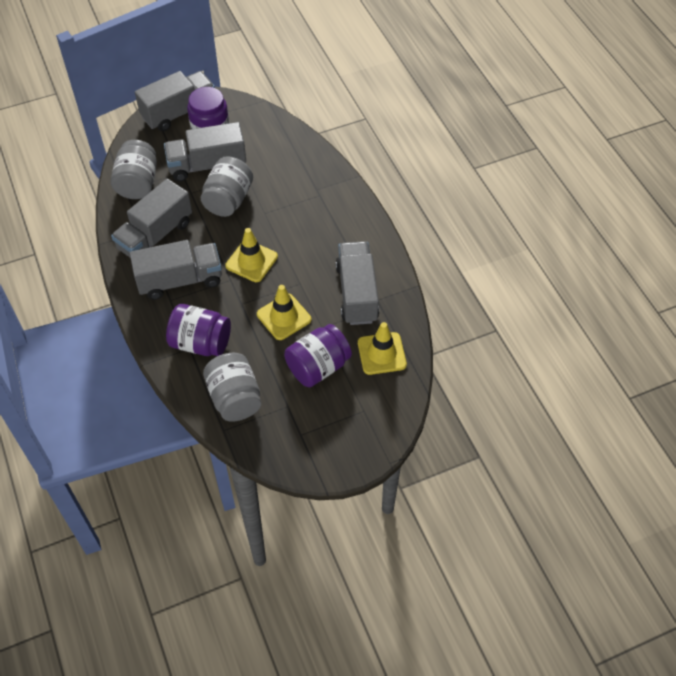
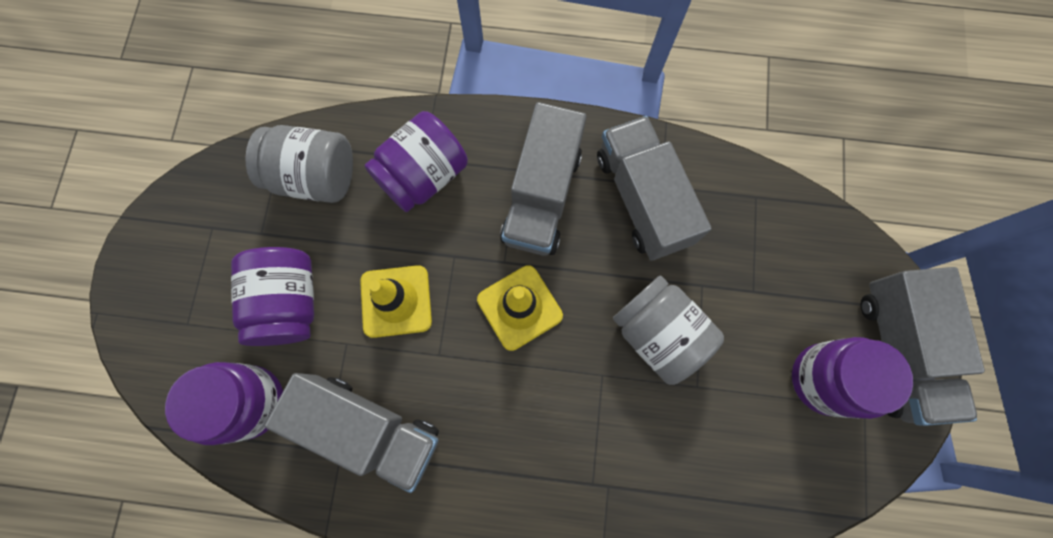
camera: 120 degrees right, 20 degrees up
(138, 183) = (760, 219): grey jar -> none
(207, 165) = (749, 337): grey truck -> none
(381, 353) = (250, 402): yellow traffic cone -> purple jar

